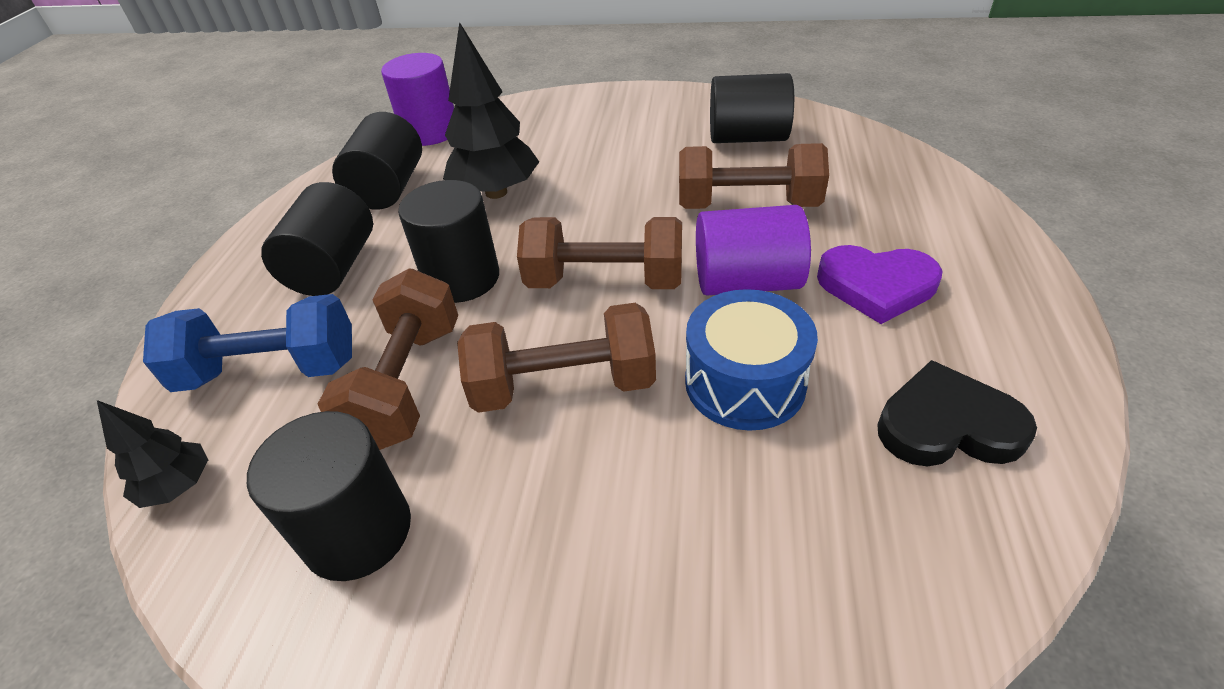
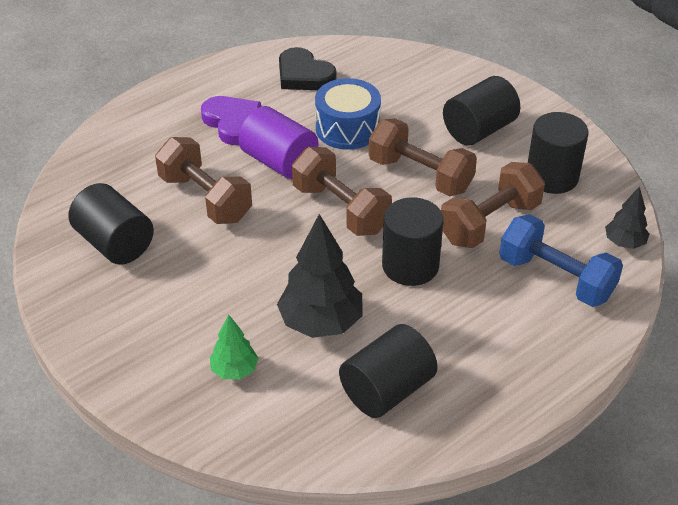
camera: 140 degrees left, 0 degrees up
(333, 268) = (479, 332): black cylinder -> black cylinder (479, 130)
(430, 132) = (293, 446): purple cylinder -> none
(525, 137) = (234, 370): none -> green tree

